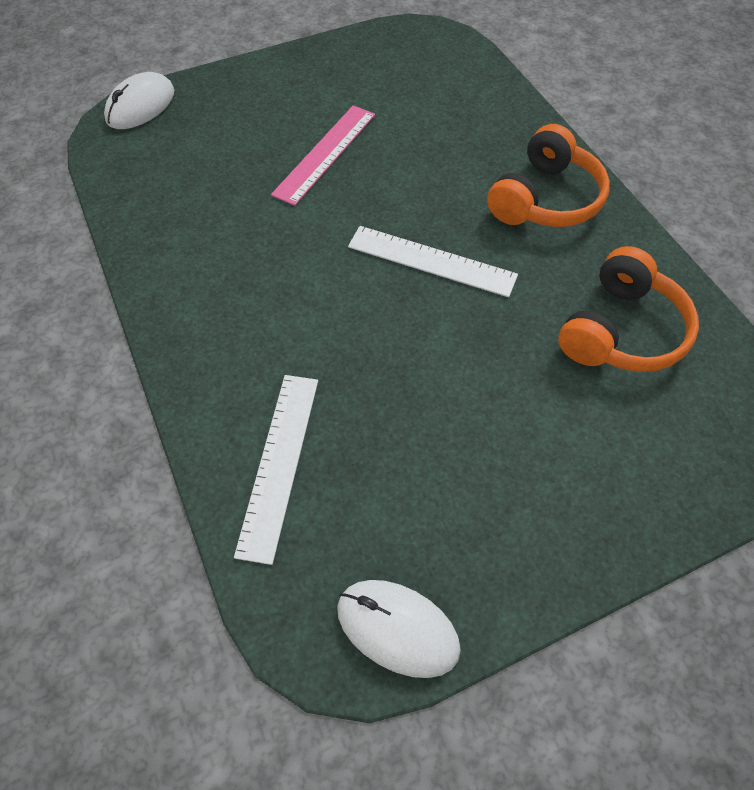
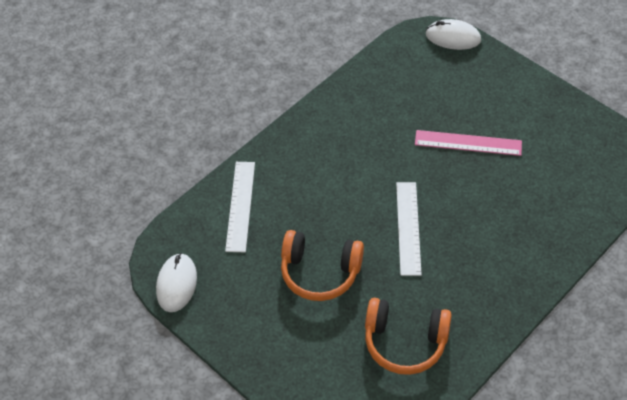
camera: 70 degrees right, 5 degrees down
(279, 463) = (240, 206): white ruler -> white ruler turned 75 degrees counterclockwise
(545, 199) = (497, 274): orange headphones -> orange headphones (320, 272)

